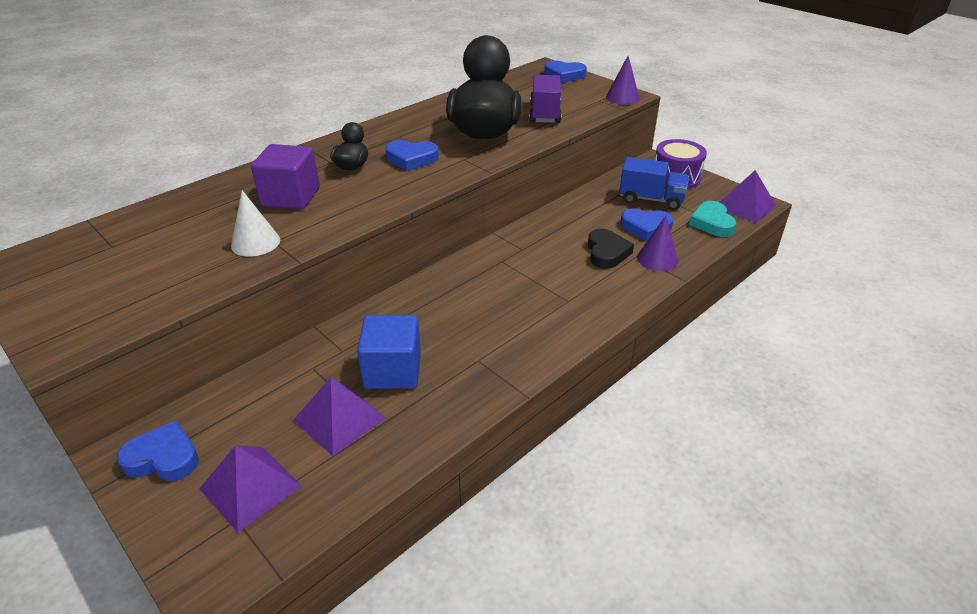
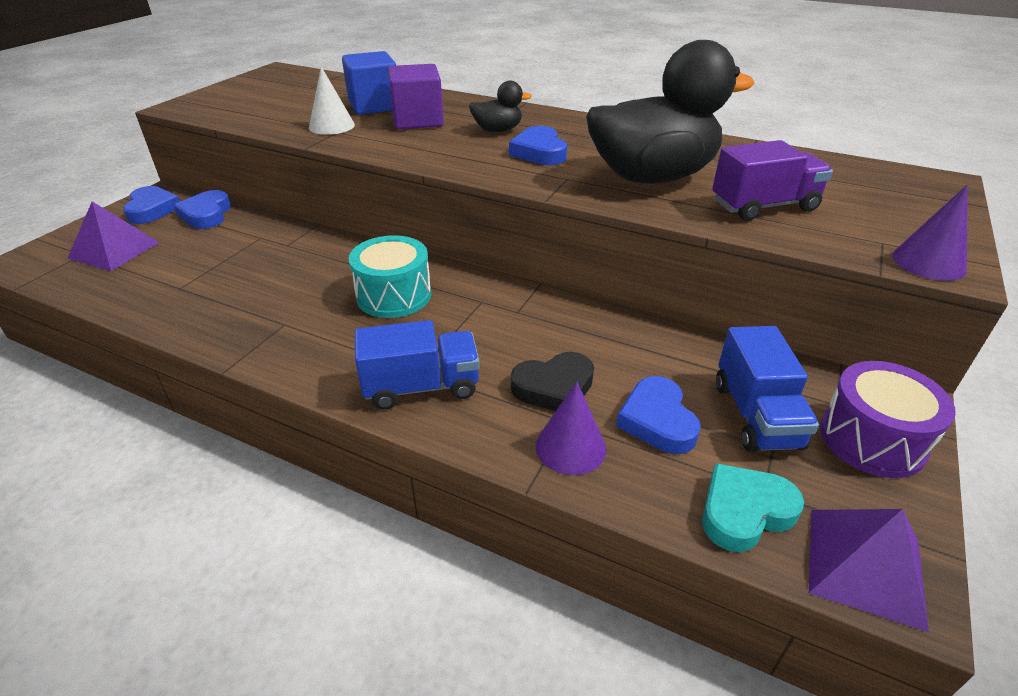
camera: 70 degrees right, 0 degrees up
(339, 419) = (191, 267): purple pyramid -> none
(392, 371) = (260, 277): blue cube -> blue cube (374, 106)
(470, 298) = (394, 295): none -> turquoise drum
(564, 75) = (931, 200): blue heart -> blue heart (206, 215)
(586, 302) = (421, 387): none -> blue truck

